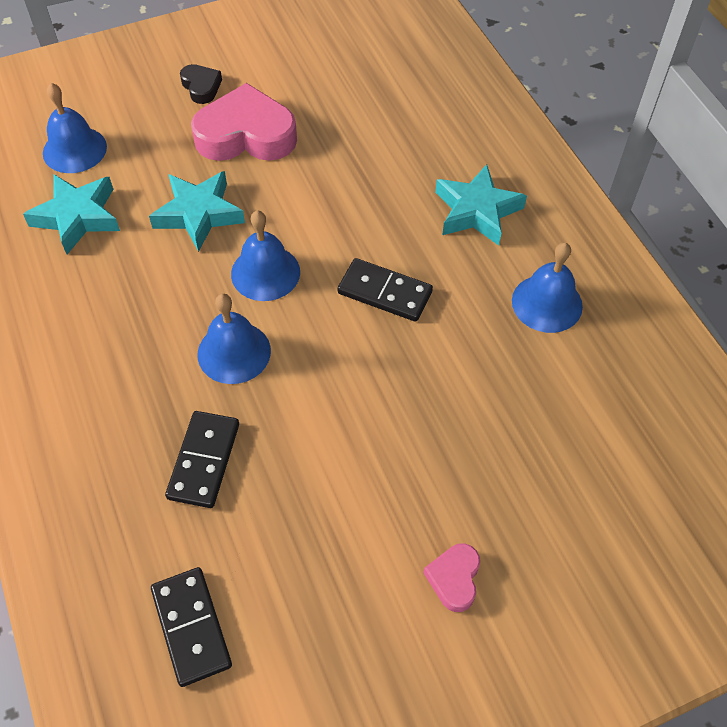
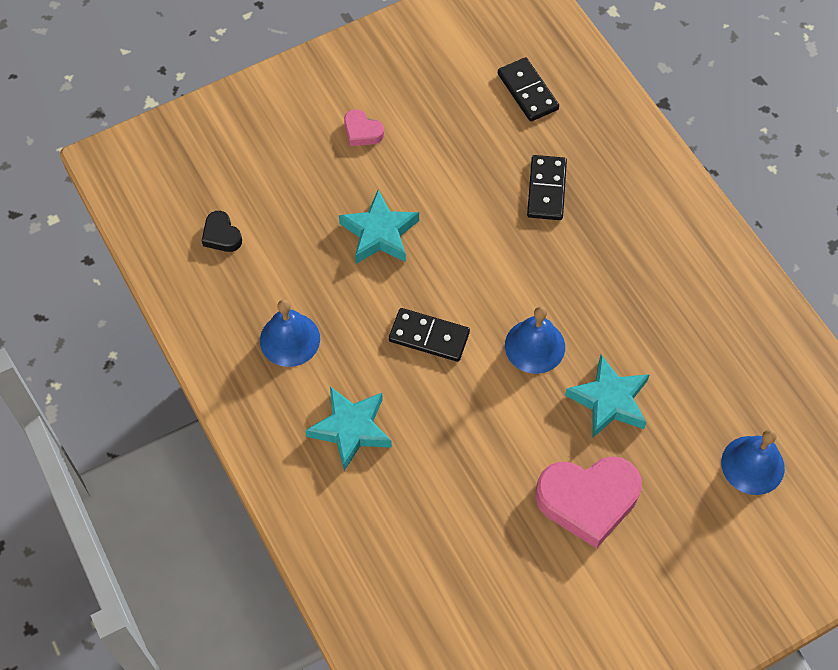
camera: 175 degrees right, 5 degrees up
(77, 217) = (718, 387): turquoise star -> turquoise star (379, 233)
(201, 87) = (651, 564): black heart -> black heart (221, 235)
(234, 352) = (544, 272): blue bell -> none
(454, 579) = (362, 132): pink heart -> pink heart turned 120 degrees clockwise

